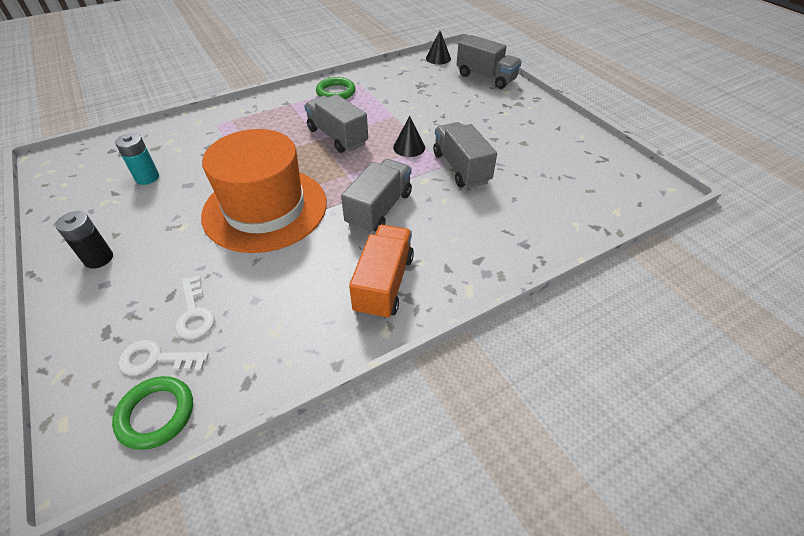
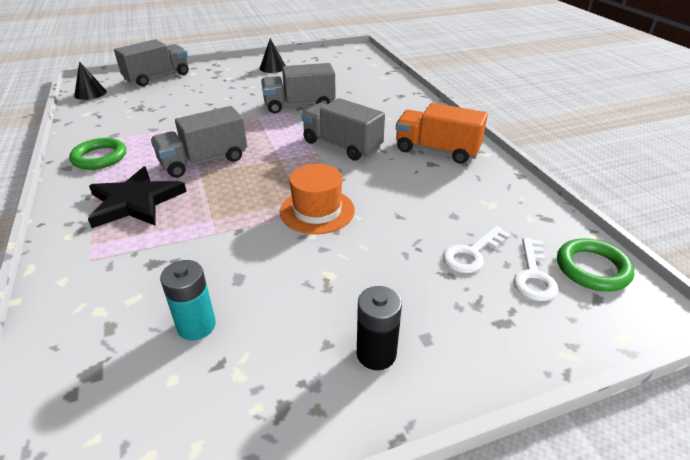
camera: 80 degrees left, 10 degrees down
(194, 313) = (472, 253): white key -> white key turned 150 degrees clockwise
(265, 209) = (317, 211): orange hat -> orange hat, size x0.52
(278, 122) = (135, 202): none -> black star
(409, 147) = (252, 124): black cone -> black cone (273, 67)

